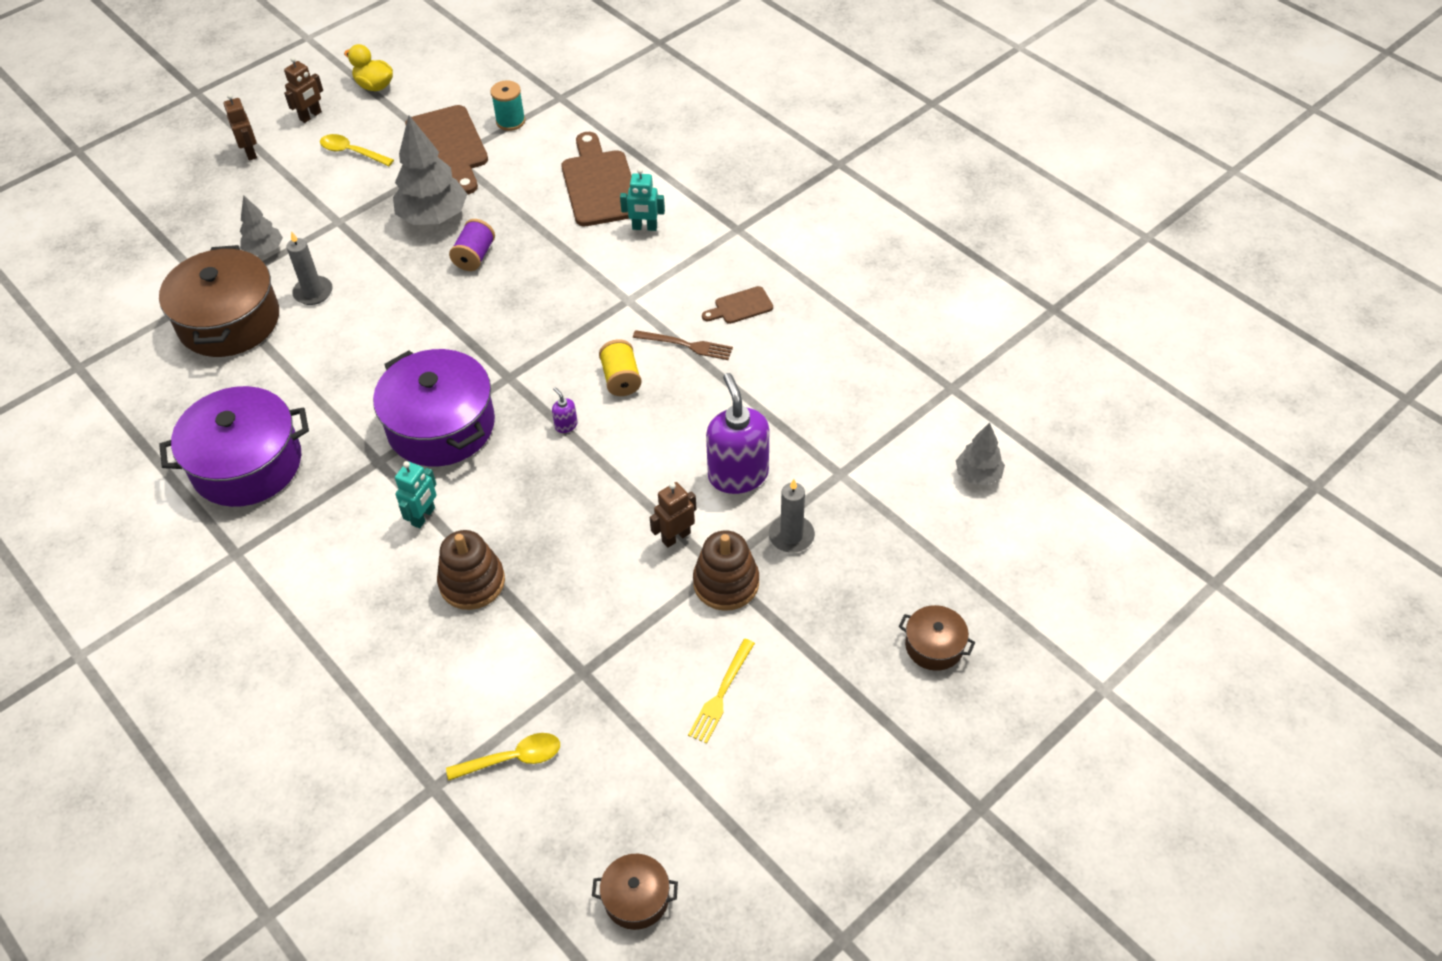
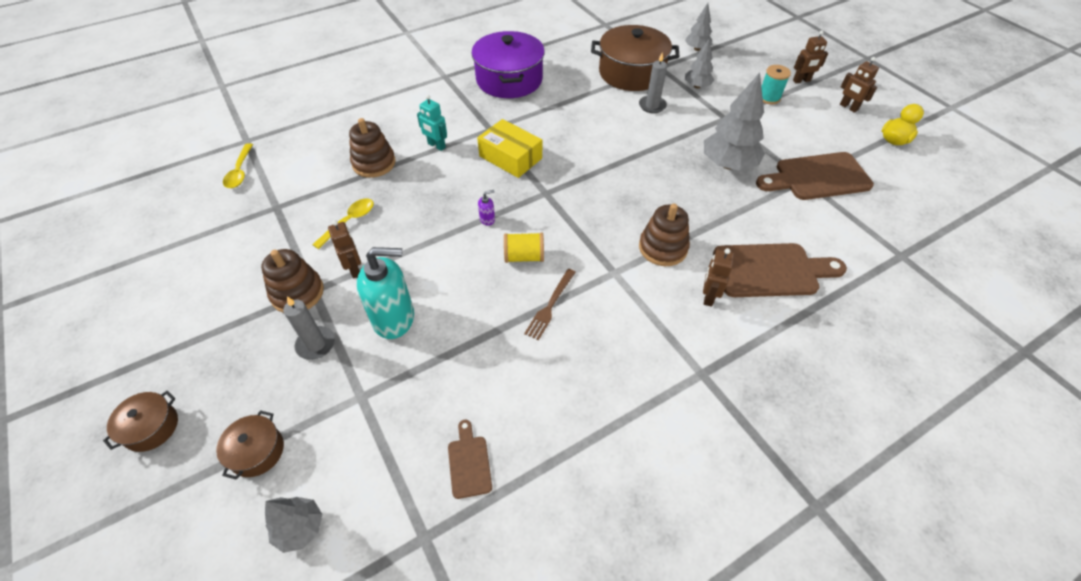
camera: 100 degrees right, 0 degrees up
(163, 254) = (697, 49): none -> grey tree
(352, 152) = (805, 126): yellow spoon -> yellow spoon (349, 222)
(441, 425) = (510, 157): purple pot -> yellow box
(474, 256) = (680, 184): purple spool -> none
(510, 121) = (858, 218): turquoise spool -> turquoise spool (769, 98)
(583, 264) = (663, 248): none -> brown stacking toy
(636, 898) = (113, 214): brown pot -> brown pot (257, 451)
(644, 227) = (708, 296): turquoise robot -> brown robot
(721, 694) = (211, 275): yellow fork -> none
(738, 475) = (394, 318): purple soap dispenser -> turquoise soap dispenser
(740, 306) = (590, 356): brown cutting board -> brown cutting board (469, 463)

